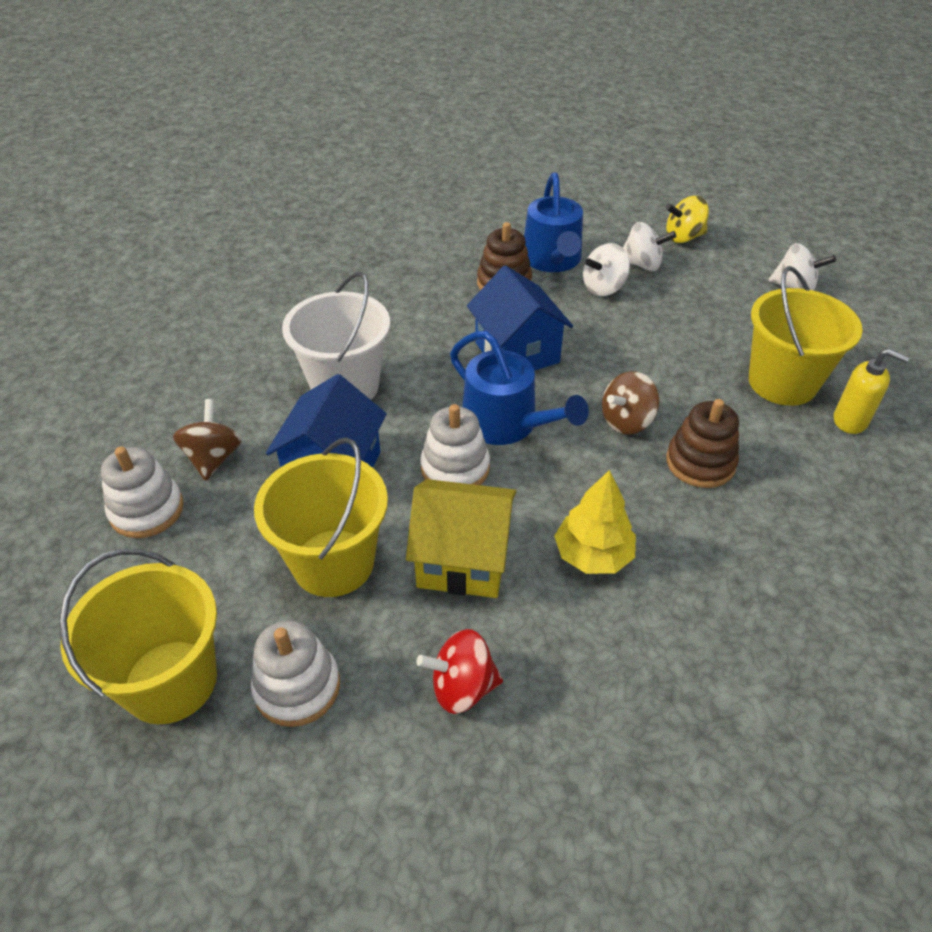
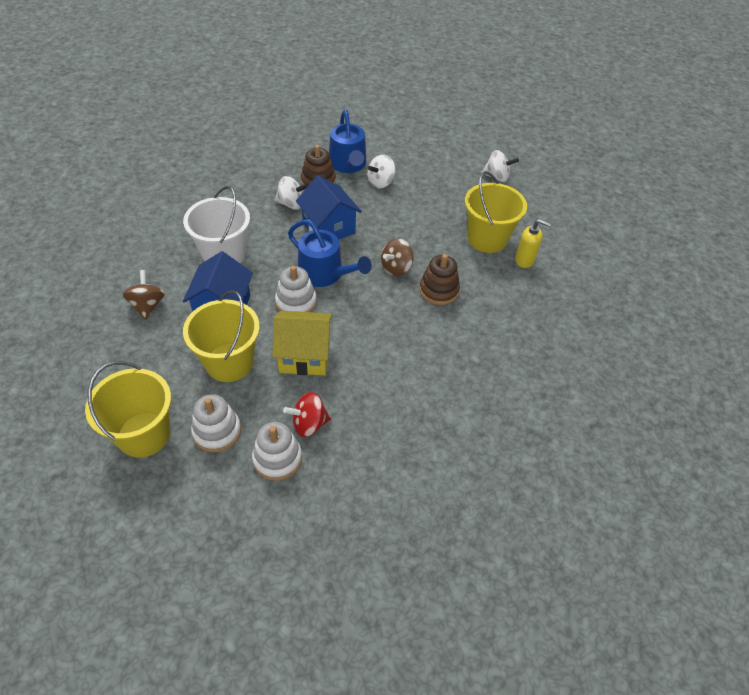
camera: 10 degrees left, 5 degrees up
(147, 510) = (111, 340): white stacking toy -> white stacking toy (277, 458)
(593, 555) = (378, 347): yellow tree -> none
(642, 265) = (404, 165): white spinning top -> white spinning top (291, 204)
(683, 237) = (430, 145): yellow spinning top -> none

